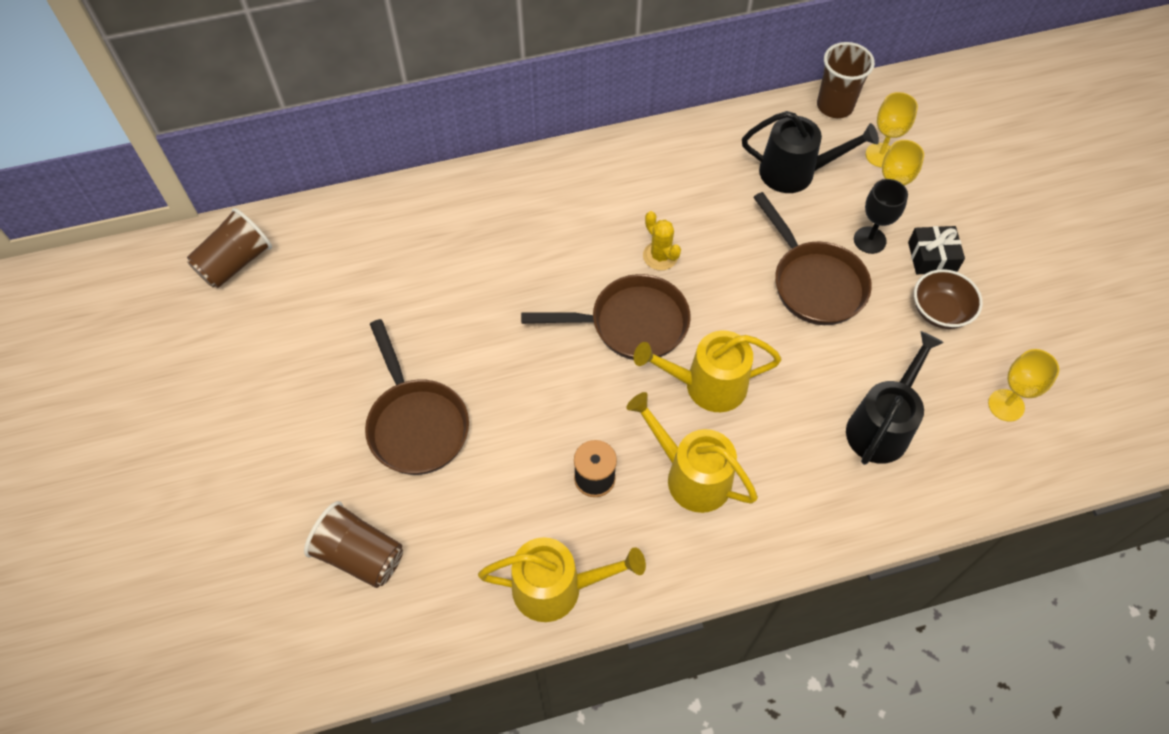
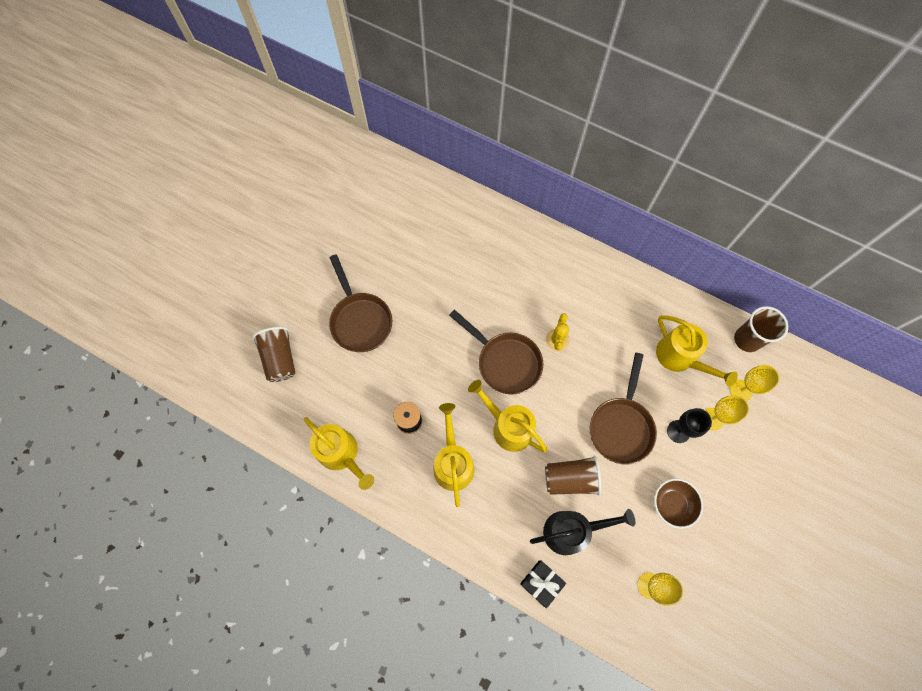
camera: 45 degrees right, 10 degrees up
(235, 263) = (361, 169): brown cup -> brown cup (570, 479)
(416, 424) = (360, 320): brown pan -> brown pan turned 45 degrees counterclockwise
(796, 172) = (680, 358): black watering can -> yellow watering can
(932, 257) = (703, 472): black gift -> black gift (541, 583)

